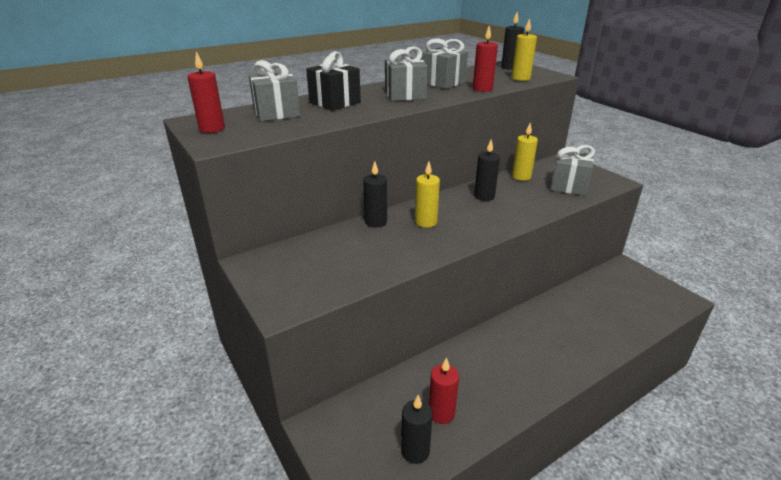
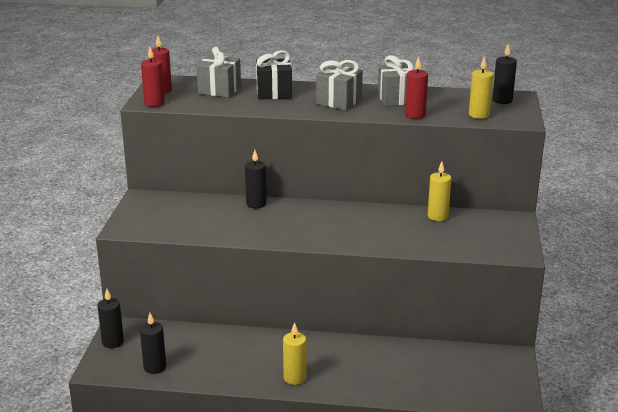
camera: 40 degrees right, 5 degrees down
(426, 222) = (290, 218): yellow candle -> yellow candle (294, 378)
(441, 413) = (197, 360): red candle -> red candle (154, 103)
(484, 196) = (371, 218): black candle -> black candle (113, 342)
(568, 186) = (464, 239): grey gift -> none

